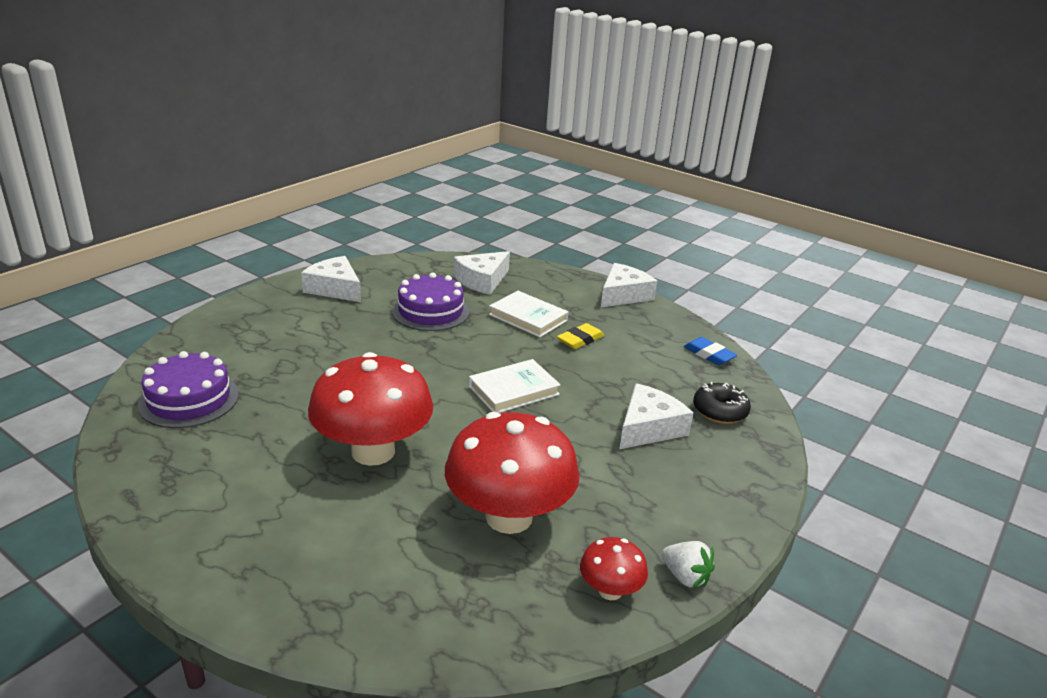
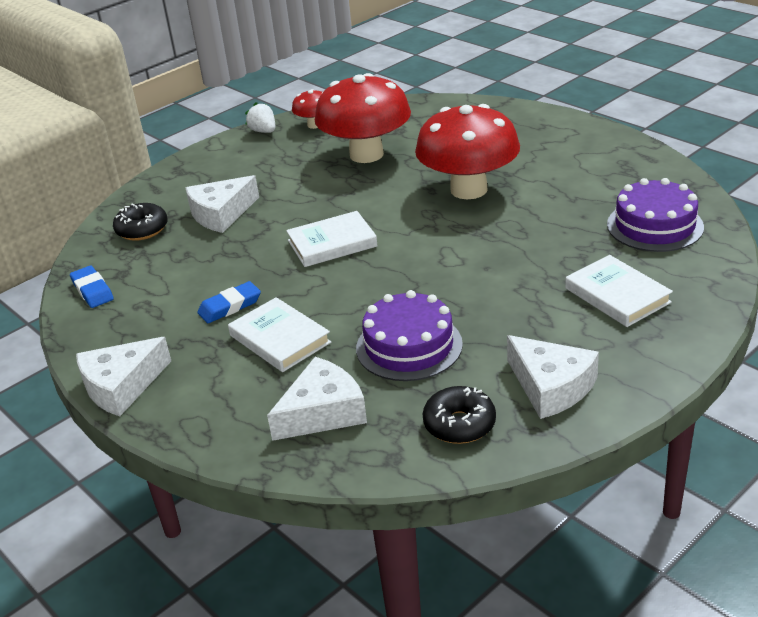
camera: 165 degrees left, 5 degrees up
(262, 339) = (617, 295): none -> white book
(396, 274) = (459, 424): none -> black donut
(580, 340) = (230, 306): yellow eraser -> blue eraser

